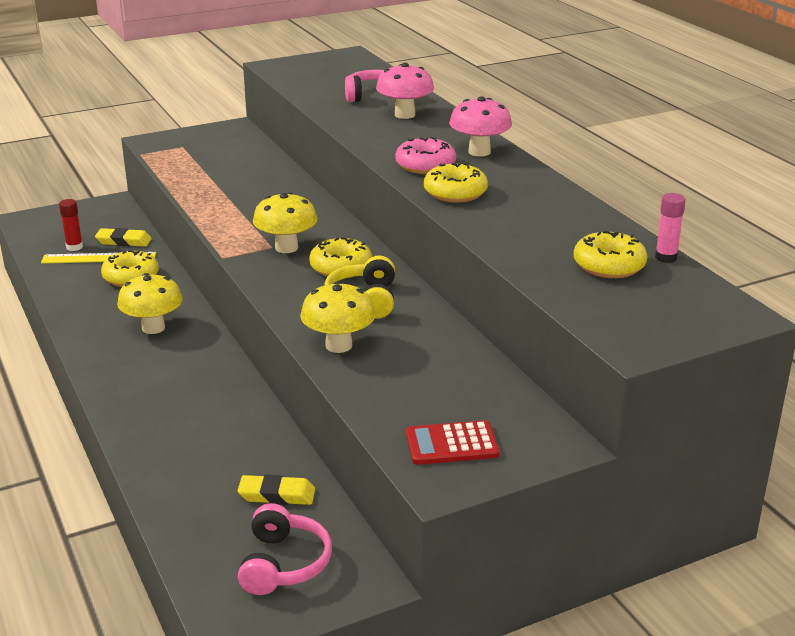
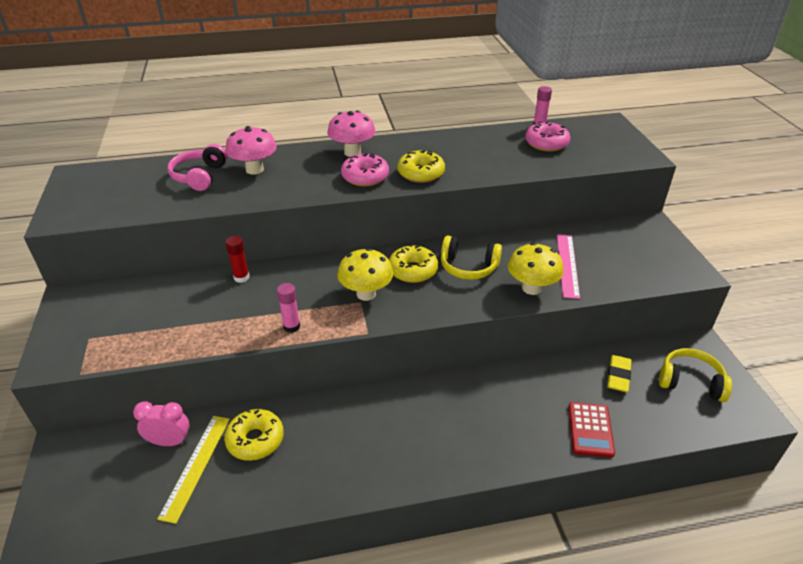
camera: 75 degrees left, 10 degrees up
(74, 247) = (155, 488): red glue stick -> red glue stick (241, 277)
(124, 241) = (169, 442): yellow eraser -> pink clock
(153, 328) = (364, 429): yellow mushroom -> none
(221, 220) = (291, 326): none -> pink glue stick
(284, 564) = (690, 382): pink headphones -> yellow headphones
(403, 369) = (567, 265): none -> pink ruler
(451, 444) = (654, 261): red calculator -> red calculator (590, 429)
(609, 265) = (546, 143): yellow donut -> pink donut

